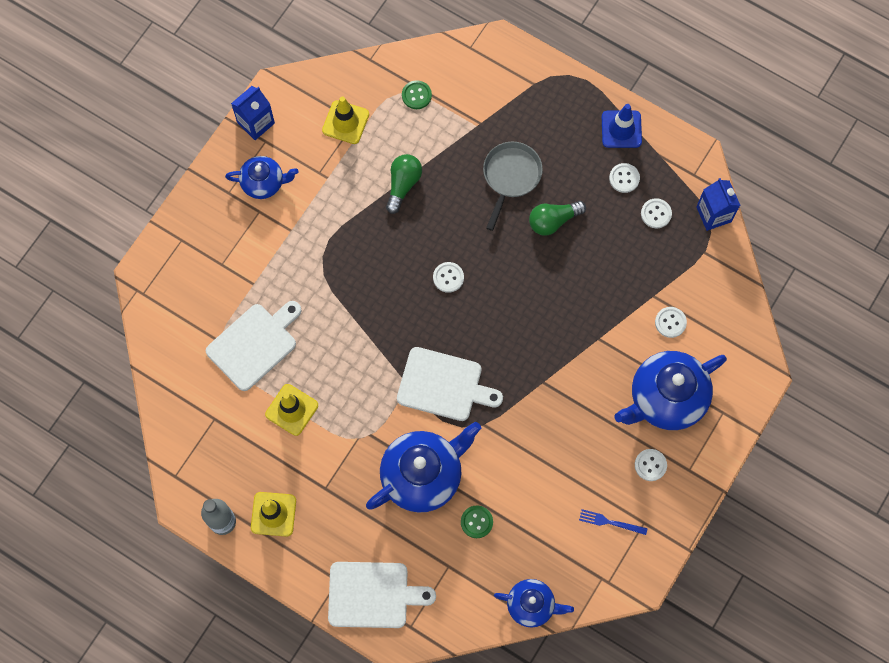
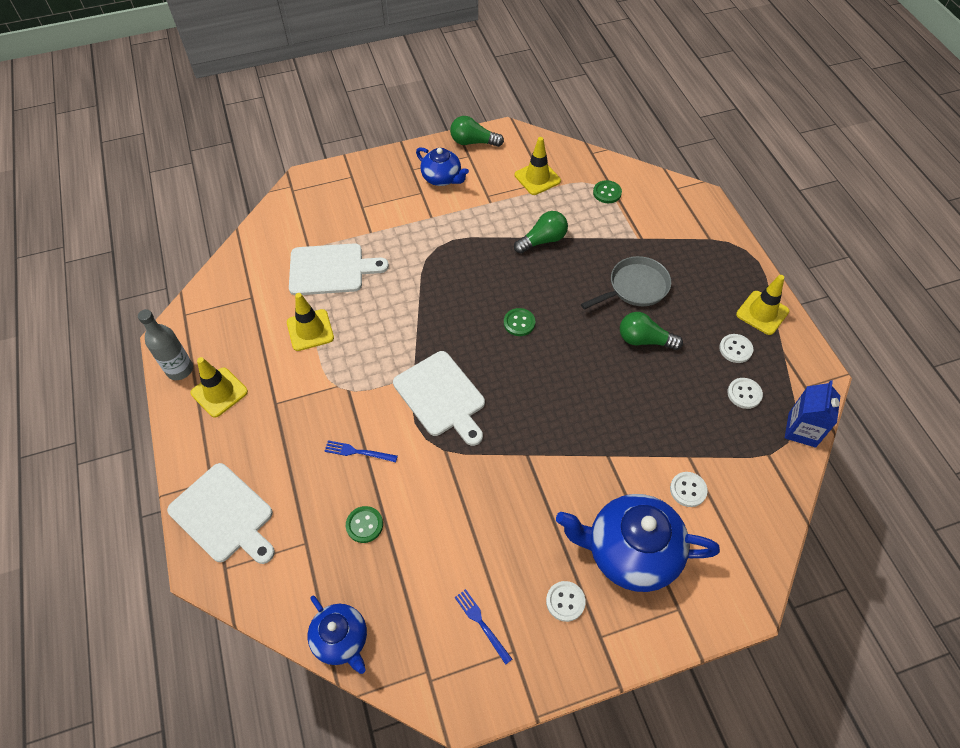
camera: 40 degrees right, 15 degrees down
(256, 123) = (473, 142): blue carton -> green light bulb
(423, 475) = (358, 452): blue teapot -> blue fork
(448, 277) = (519, 323): white button -> green button
(621, 129) = (762, 313): blue traffic cone -> yellow traffic cone

